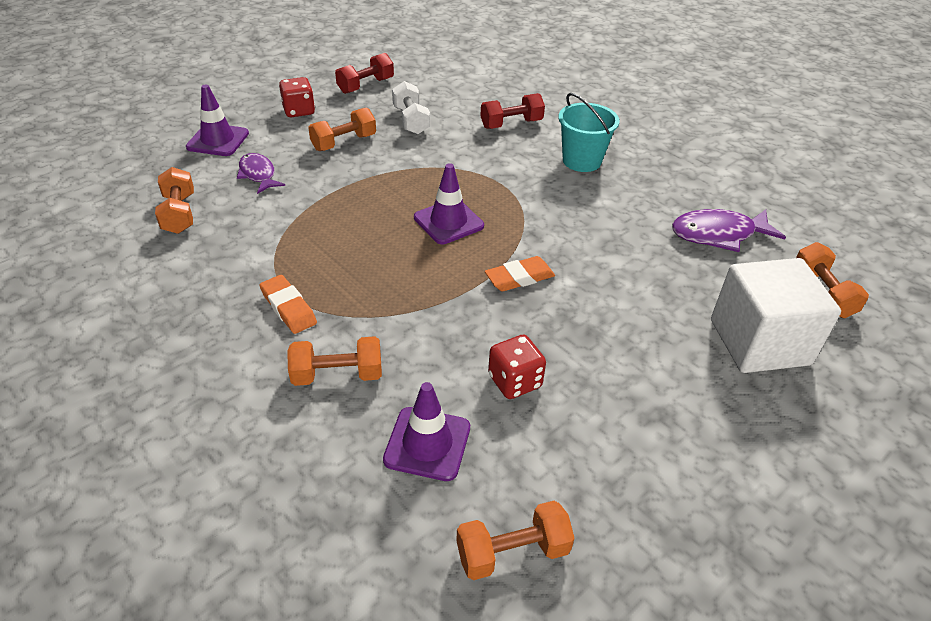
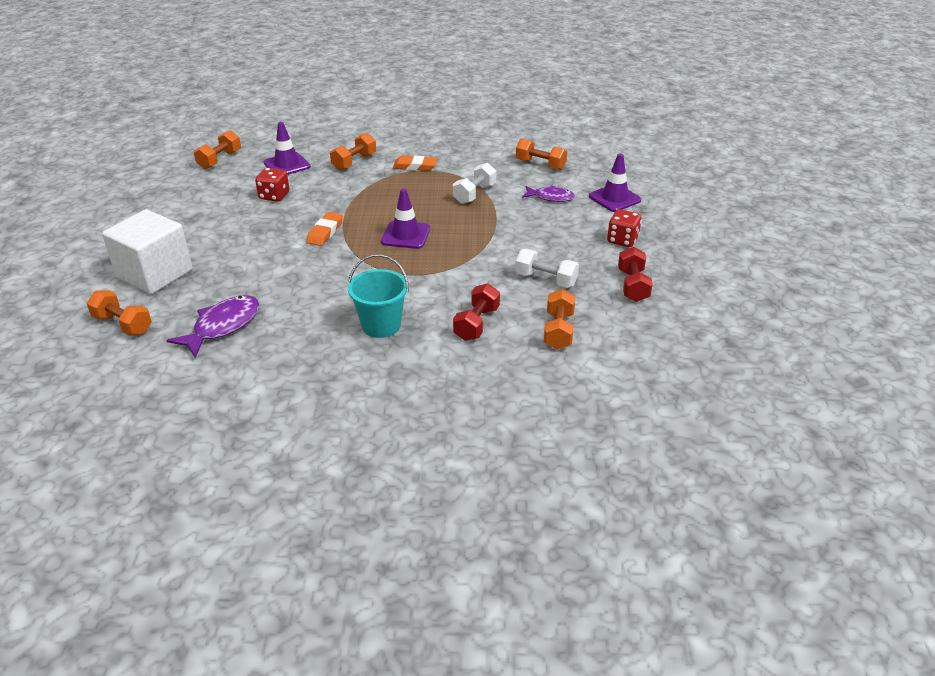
camera: 135 degrees right, 5 degrees down
(308, 224) = (474, 194): none -> white dumbbell
(344, 142) = (550, 239): orange dumbbell -> orange dumbbell (558, 331)

